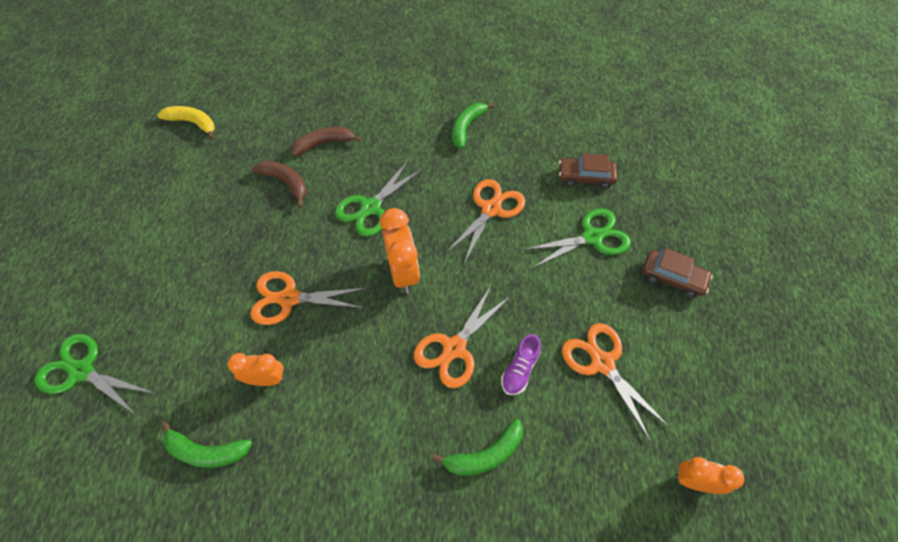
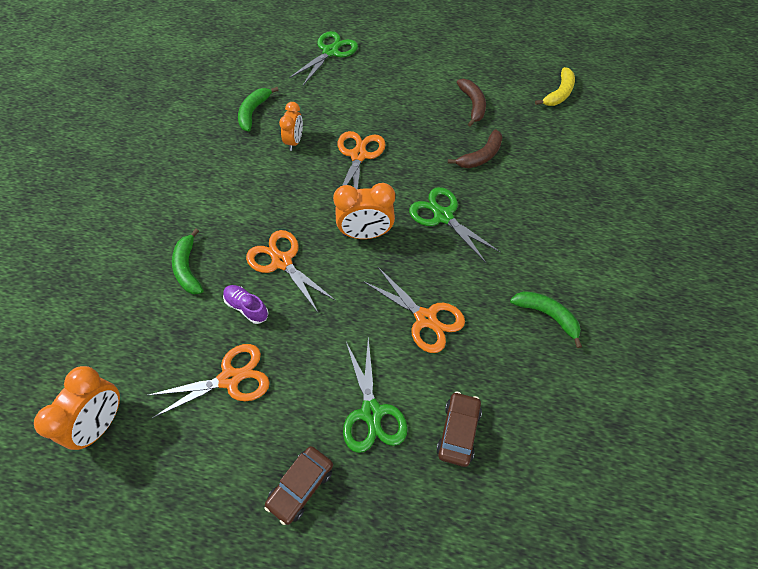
camera: 100 degrees right, 0 degrees up
(324, 144) = (528, 185): brown banana -> brown banana (473, 105)
(694, 481) = (101, 423): orange clock -> orange clock, size x1.54

